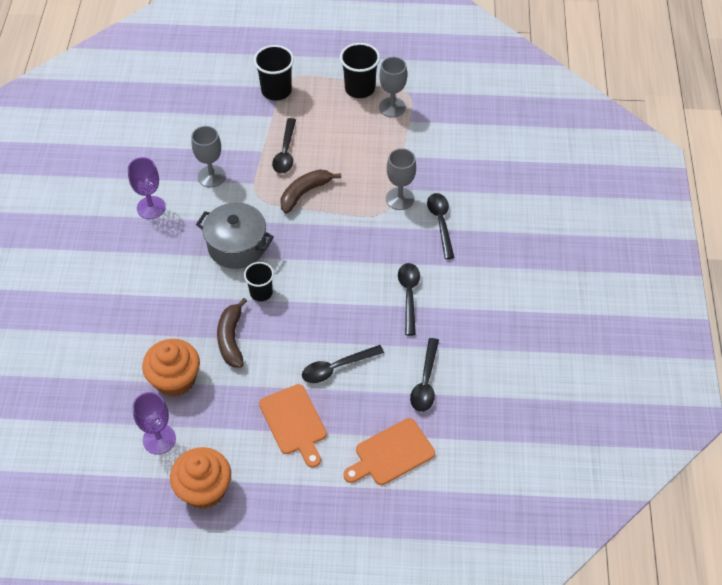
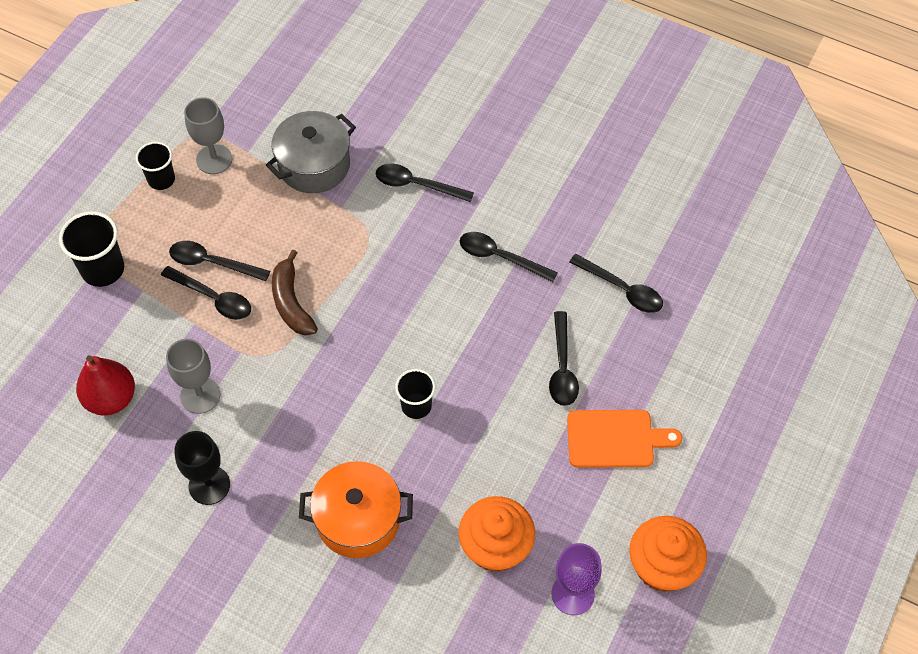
camera: 65 degrees left, 5 degrees up
(151, 207) = (209, 485): purple goblet -> black goblet
(161, 294) = (358, 520): none -> orange pot
(188, 135) = (111, 399): none -> red pear
(231, 339) = (467, 463): brown banana -> none
(237, 246) = (331, 407): grey pot -> grey pot (314, 165)
(312, 140) = (212, 263): none -> black spoon
(359, 88) = (161, 179): black cup -> black cup, size x0.66
(391, 453) = (696, 358): orange cutting board -> none
(400, 199) = (359, 209): grey goblet -> none

